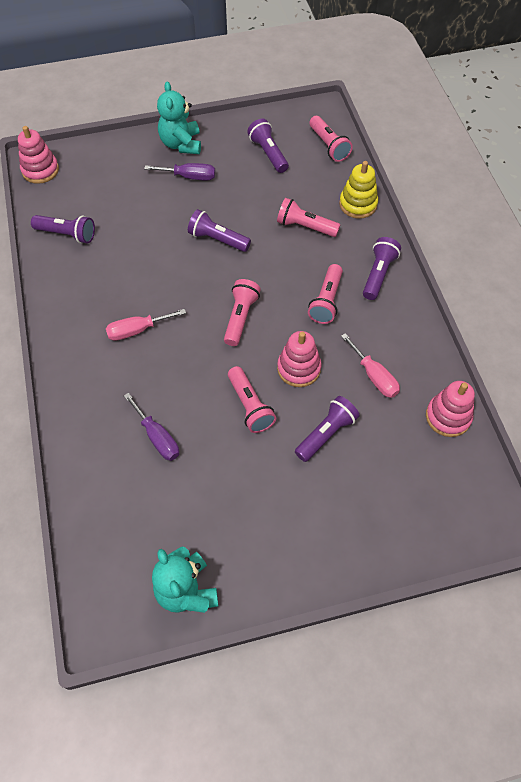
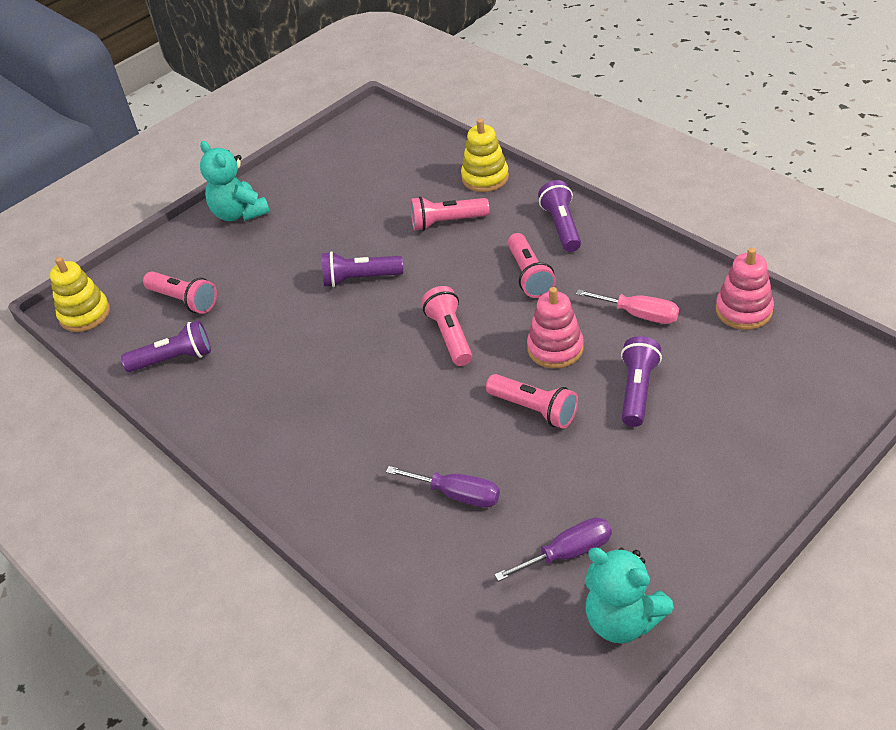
camera: 25 degrees left, 15 degrees down
(40, 170) = (85, 314): pink stacking toy -> yellow stacking toy
(137, 330) = (342, 407): pink screwdriver -> none
(189, 177) = (276, 238): purple screwdriver -> purple screwdriver (567, 553)
(268, 153) = (347, 178): purple flashlight -> none
(329, 146) = (408, 142): pink flashlight -> pink flashlight (184, 300)

